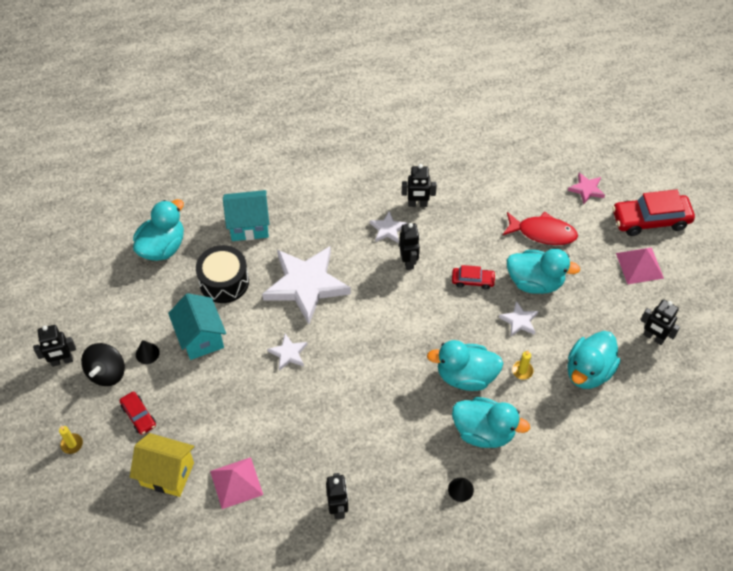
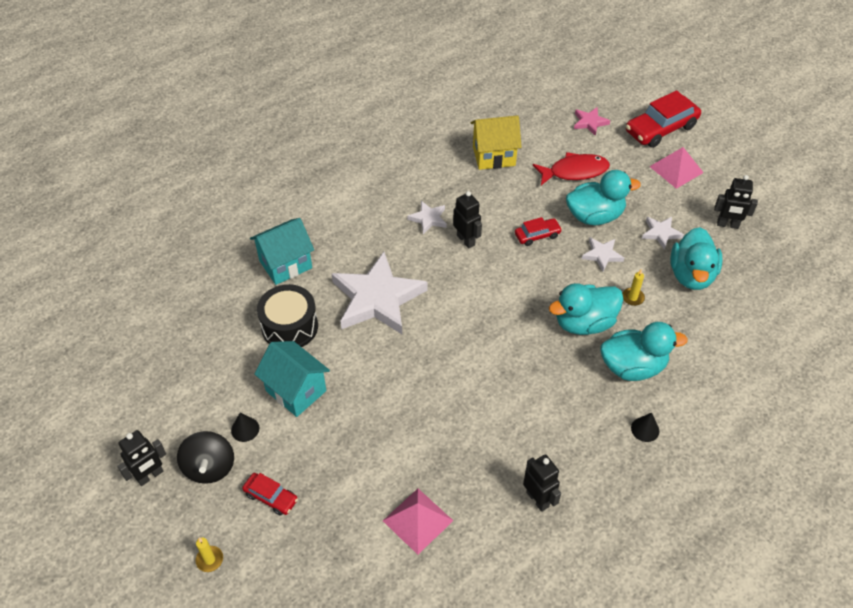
camera: 25 degrees left, 5 degrees down
(162, 247) = (203, 317): turquoise duck -> none
(167, 474) = (337, 544): yellow house -> yellow house (494, 156)
(288, 353) = (397, 370): white star -> white star (661, 233)
(417, 204) = (443, 187): black robot -> none

